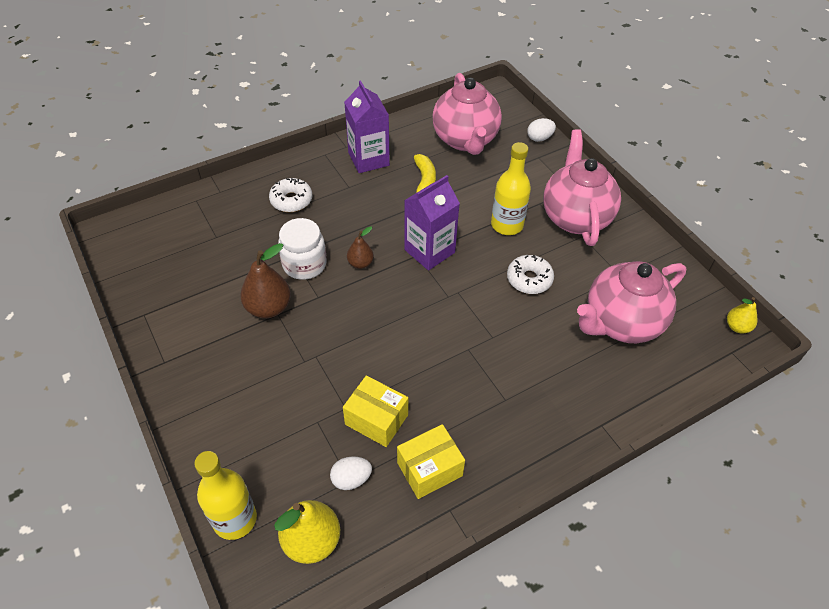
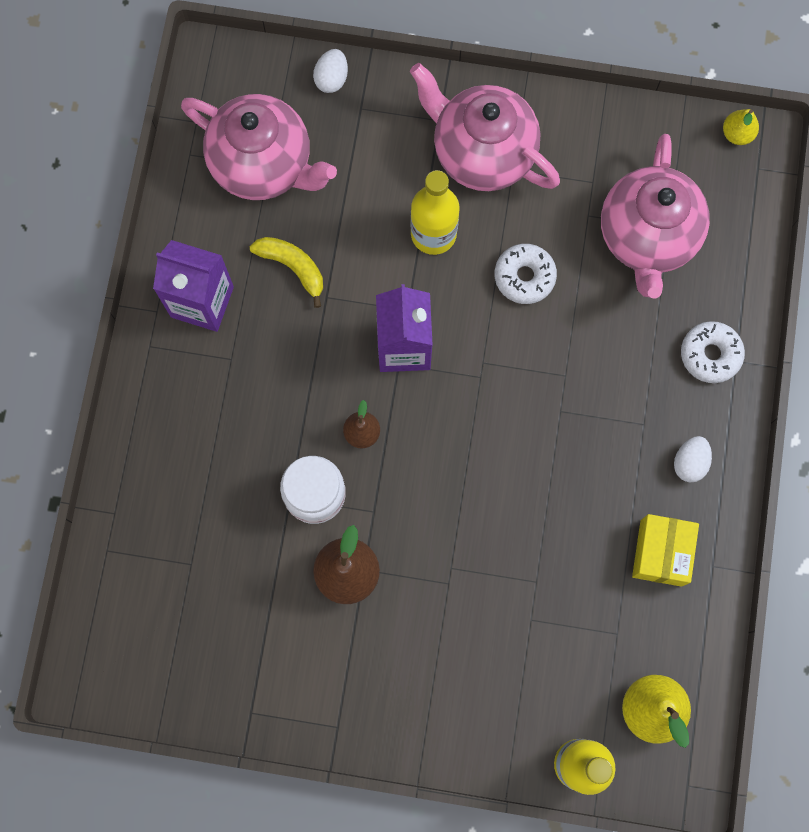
camera: 50 degrees left, 25 degrees up
(291, 200) = (199, 440): white donut -> white donut (710, 354)
(351, 479) = (617, 631): white egg -> white egg (689, 462)
(376, 419) = (572, 562): yellow box -> none

